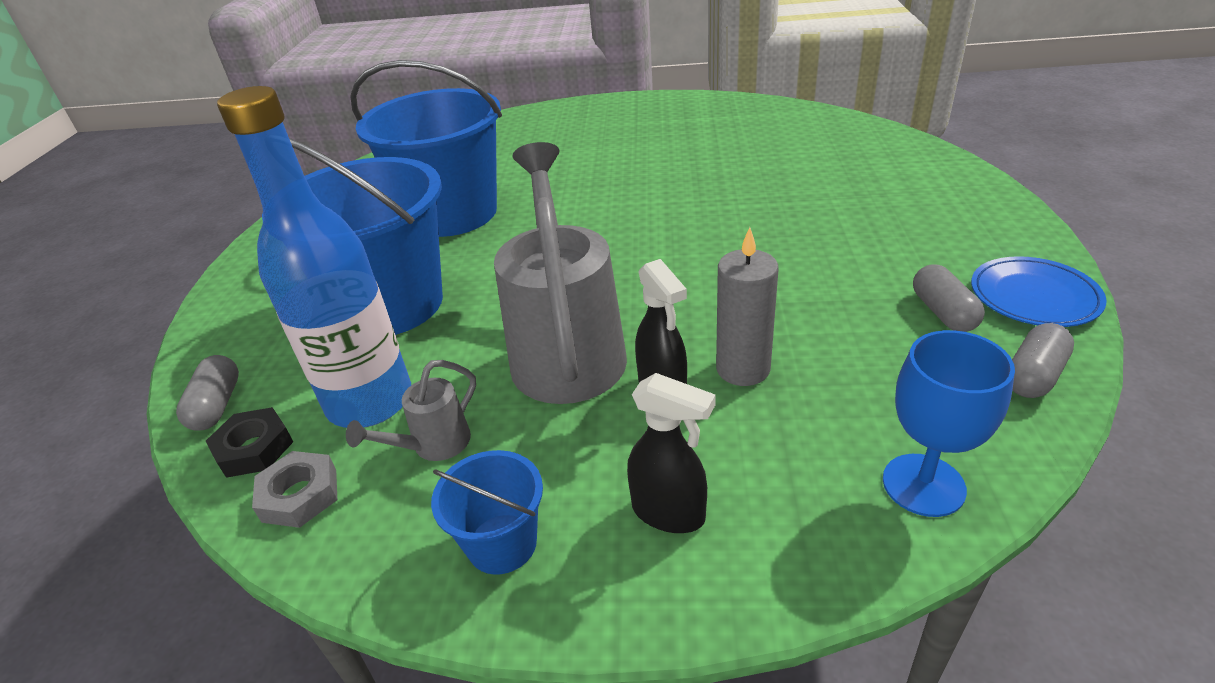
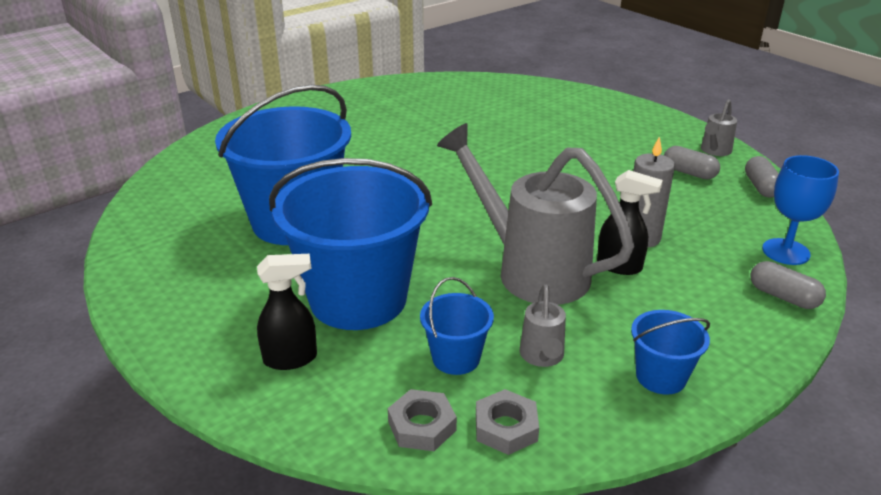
camera: 45 degrees left, 5 degrees down
(217, 405) = (337, 422): grey capsule -> grey capsule (783, 297)
(254, 448) = (422, 426): black nut -> grey nut
(370, 402) = (456, 358): blue bottle -> blue bucket
(669, 513) = (711, 318): black spray bottle -> black spray bottle (291, 359)
(1034, 297) = (714, 151): blue plate -> grey watering can

